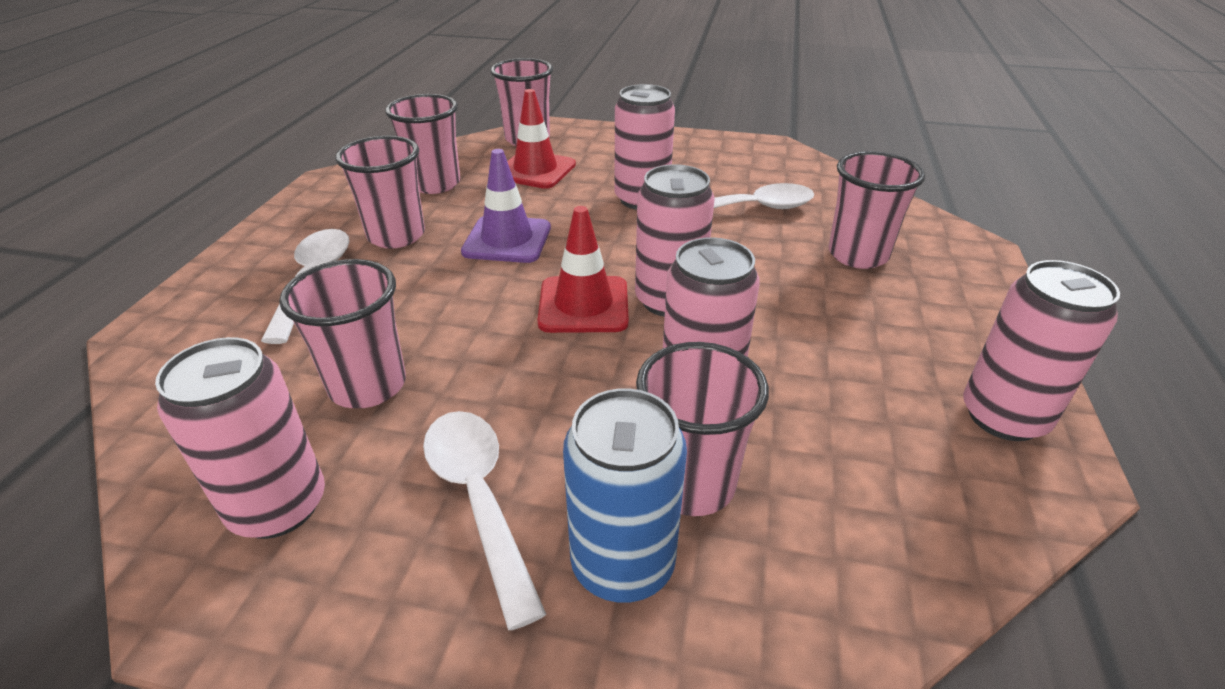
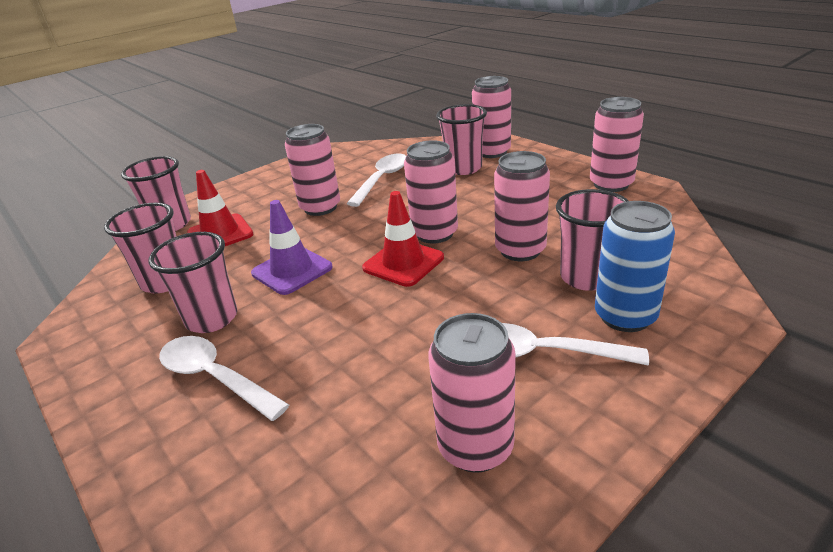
camera: 50 degrees left, 5 degrees down
(368, 386) = (387, 376): pink cup -> none
(937, 259) = (492, 152): none -> pink can

